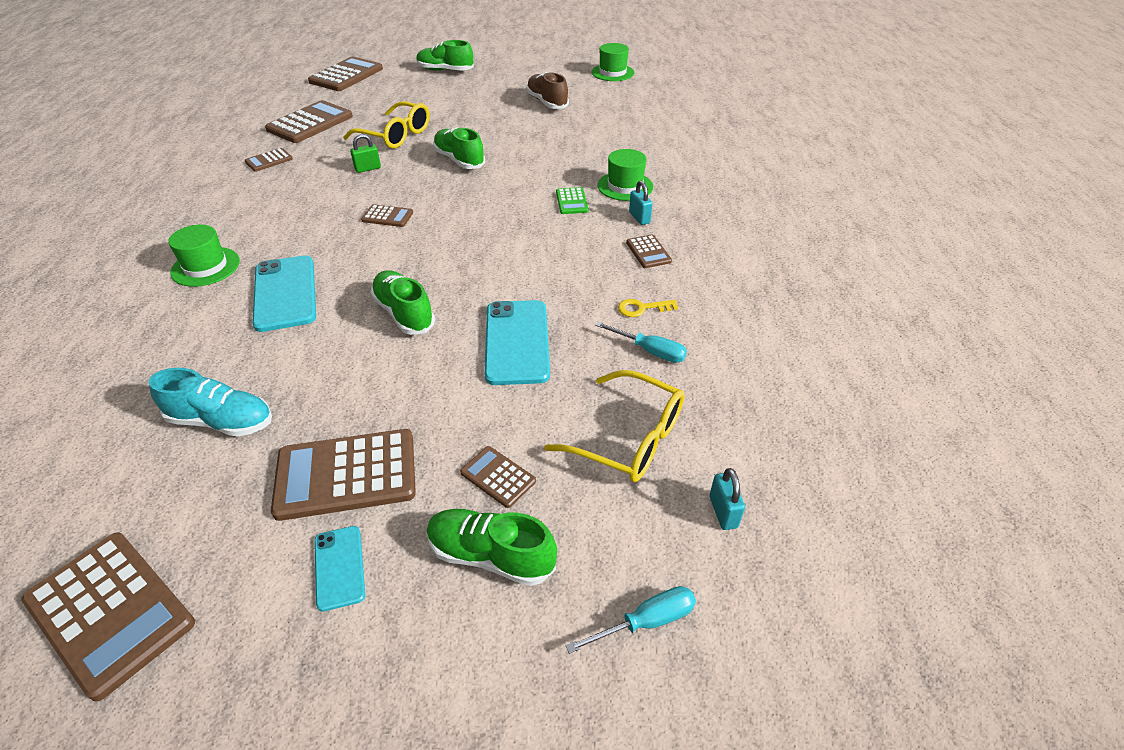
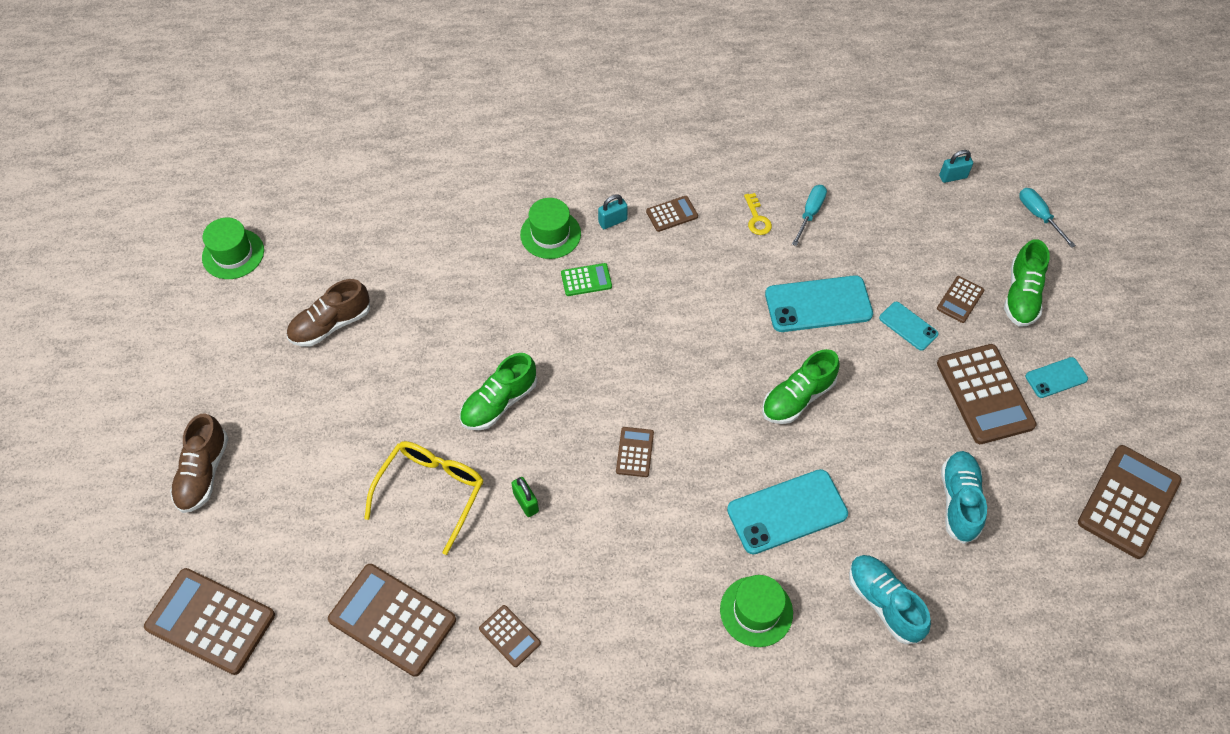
camera: 95 degrees left, 15 degrees up
(155, 344) = (884, 602): none -> turquoise shoe
(445, 70) = (203, 473): green shoe -> brown shoe
(469, 415) = (908, 326): none -> turquoise phone
(628, 438) = (905, 226): yellow glasses -> none

